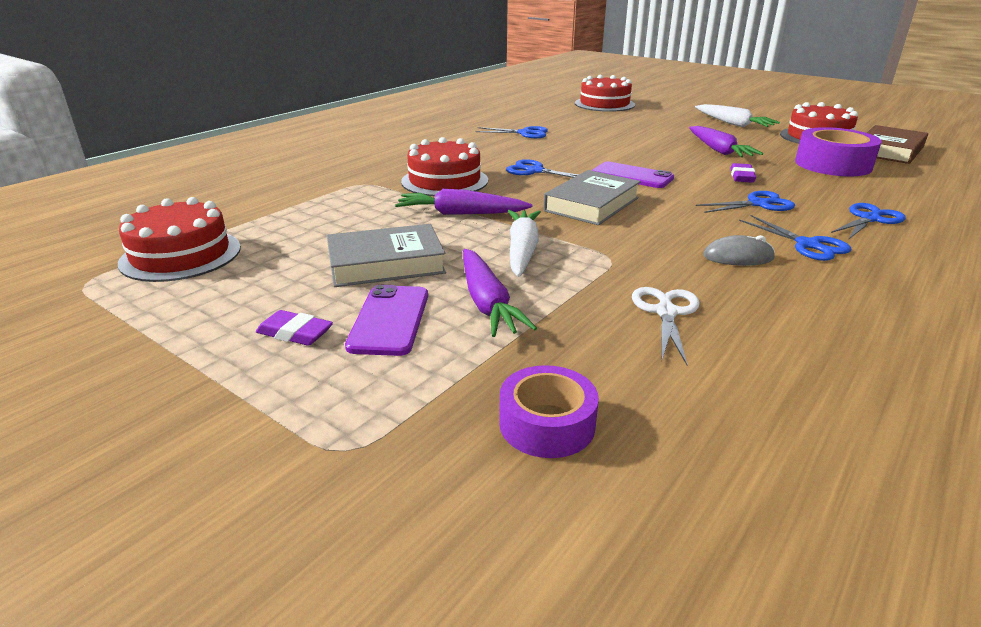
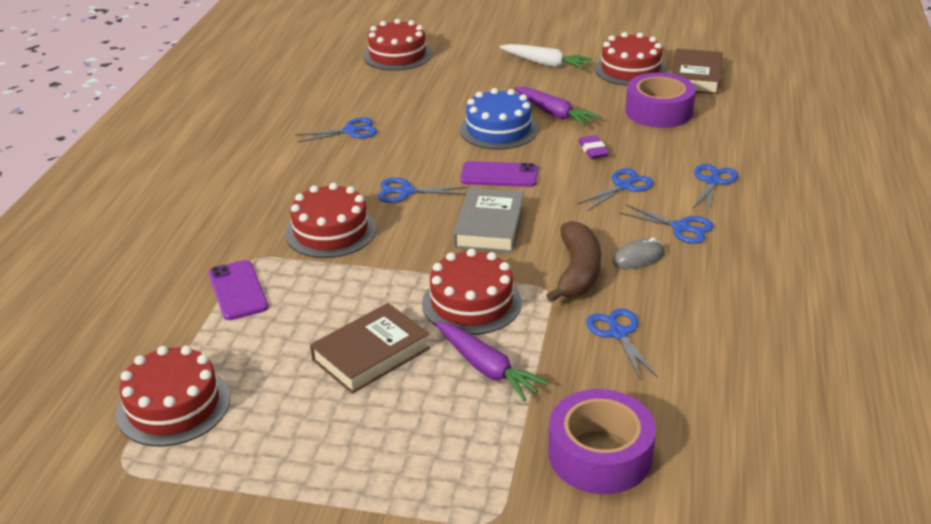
camera: 25 degrees left, 5 degrees up
(295, 333) = (366, 448): purple eraser -> none
(386, 263) = (371, 354): grey book -> brown book
(389, 320) = (427, 410): purple phone -> purple phone (238, 290)
(461, 214) = (384, 273): purple carrot -> none
(522, 250) = (471, 302): white carrot -> red cake
(547, 424) = (600, 454): purple tape -> purple tape, size x1.56
(656, 151) = (498, 129): none -> blue cake
(657, 253) = (577, 272): none -> brown banana
(666, 312) = (618, 333): white scissors -> blue scissors

